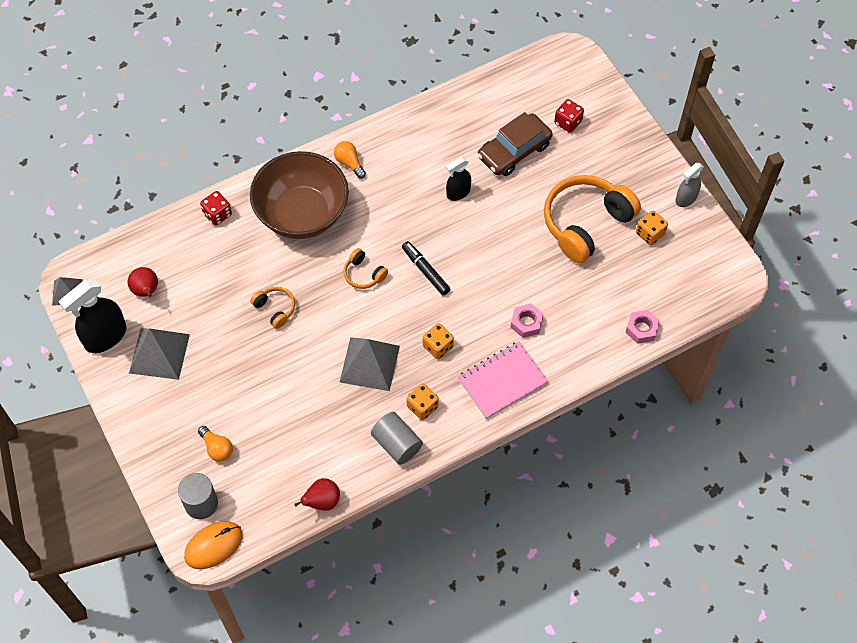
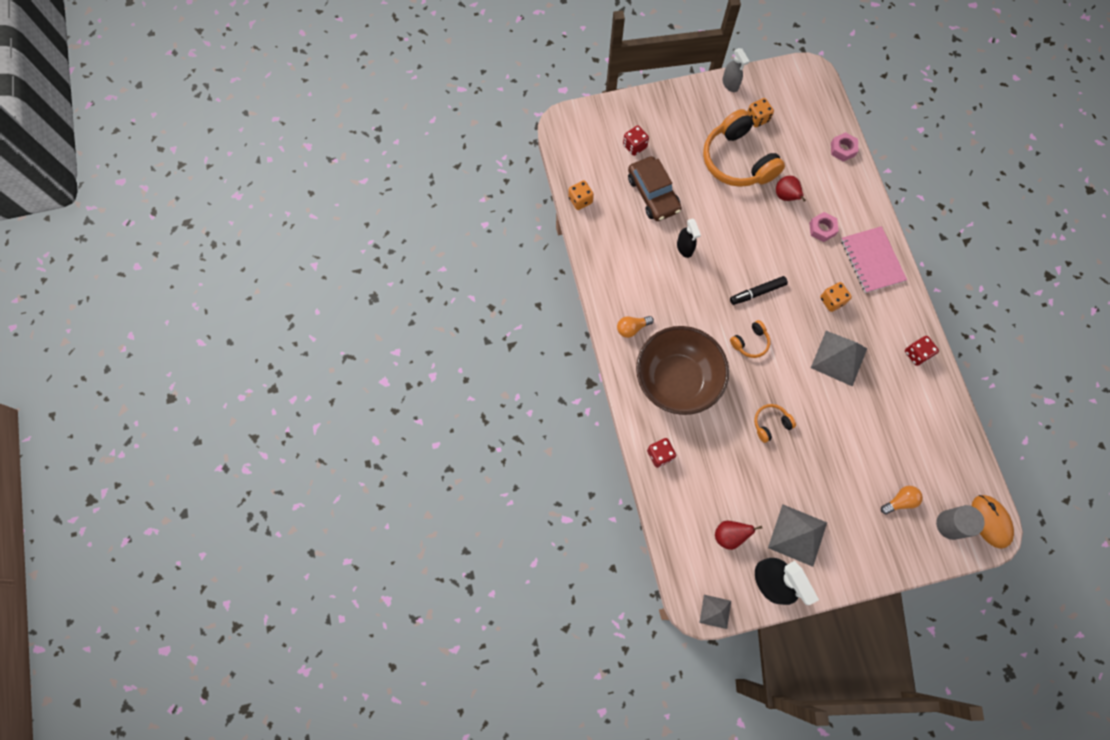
camera: 75 degrees left, 10 degrees up
(322, 501) = (960, 424): red pear -> red pear (786, 196)
(396, 444) = (916, 354): grey cylinder -> red dice
(422, 407) = (885, 326): orange dice -> orange dice (580, 200)

